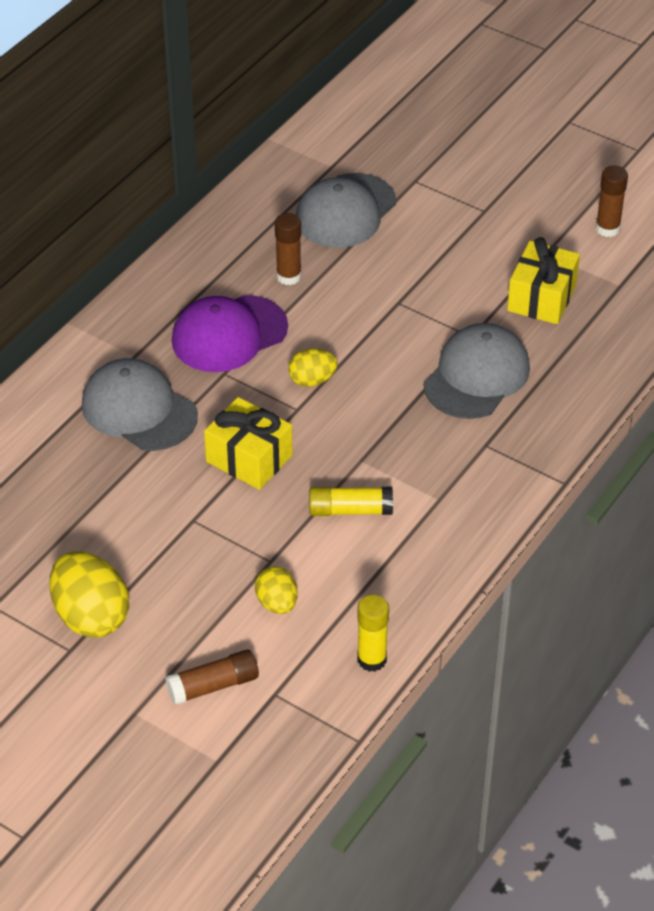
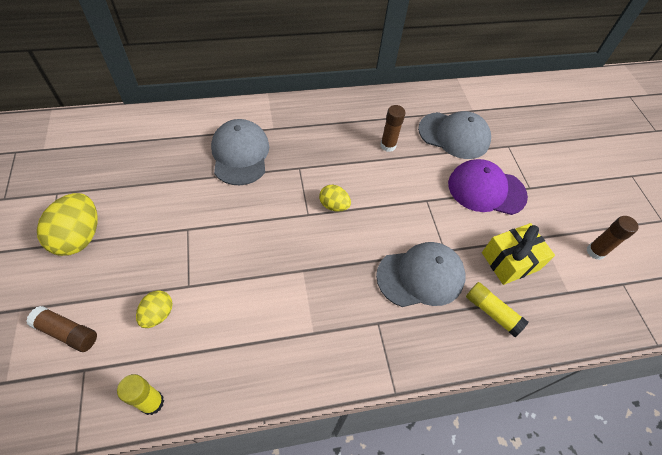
camera: 40 degrees right, 10 degrees up
(229, 334) = (325, 151): purple cap -> purple cap (486, 190)
(249, 458) = (253, 220): yellow gift -> none
(345, 211) = (454, 135): grey cap -> grey cap turned 150 degrees counterclockwise
(350, 510) = (261, 294): yellow glue stick -> yellow glue stick (492, 312)

